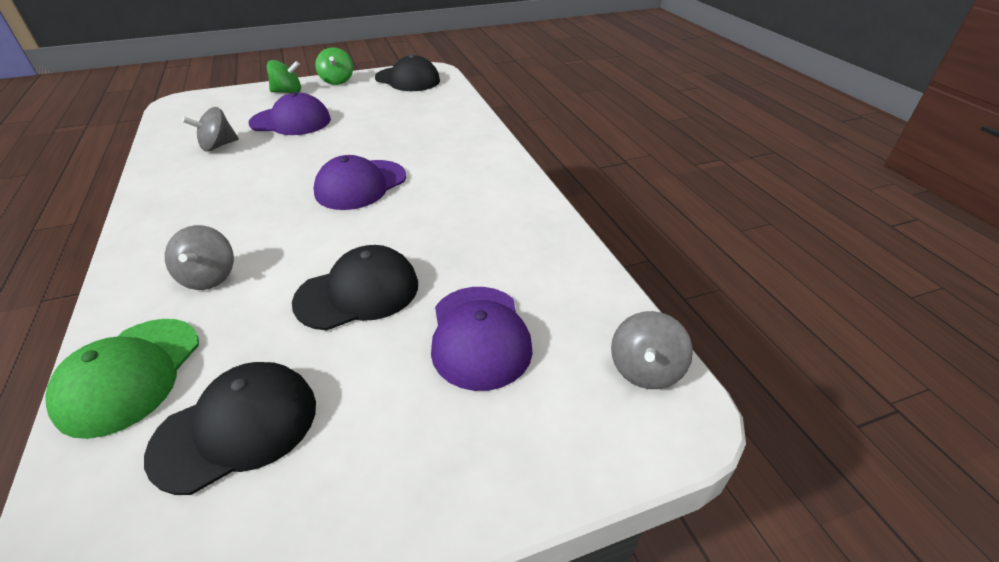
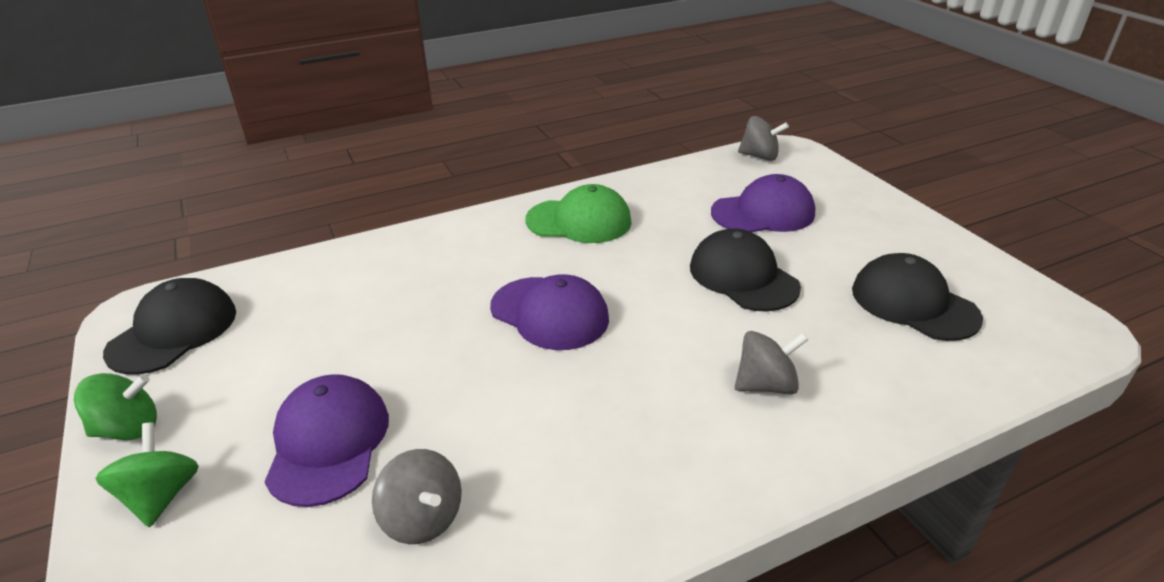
camera: 95 degrees left, 5 degrees down
(130, 375) = (914, 385): green cap -> green cap (579, 221)

